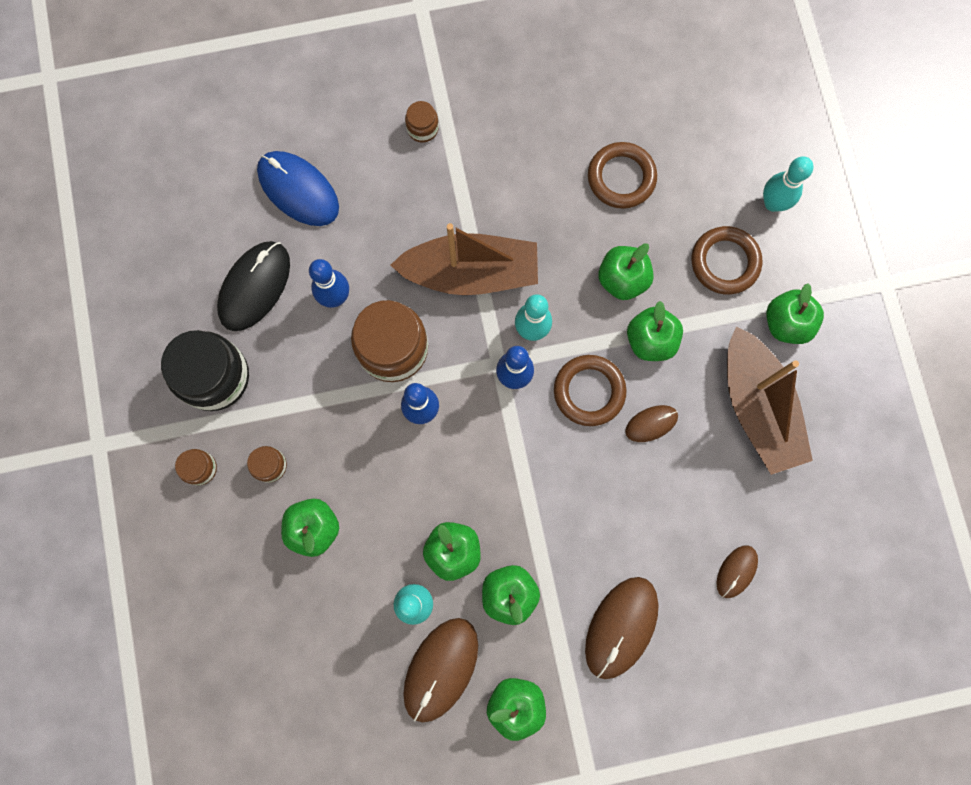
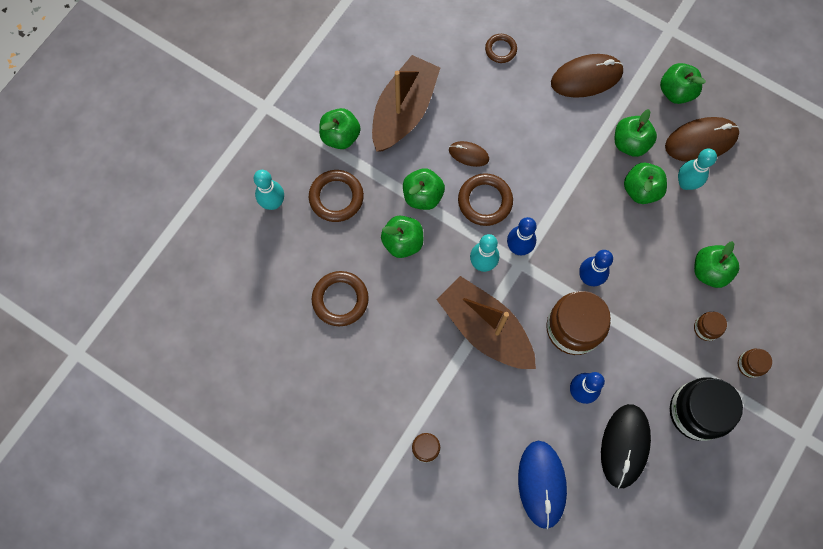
camera: 135 degrees left, 5 degrees down
(254, 287) = (624, 446): black mouse -> black mouse turned 60 degrees counterclockwise
(736, 571) = (500, 50): brown mouse -> brown ring

